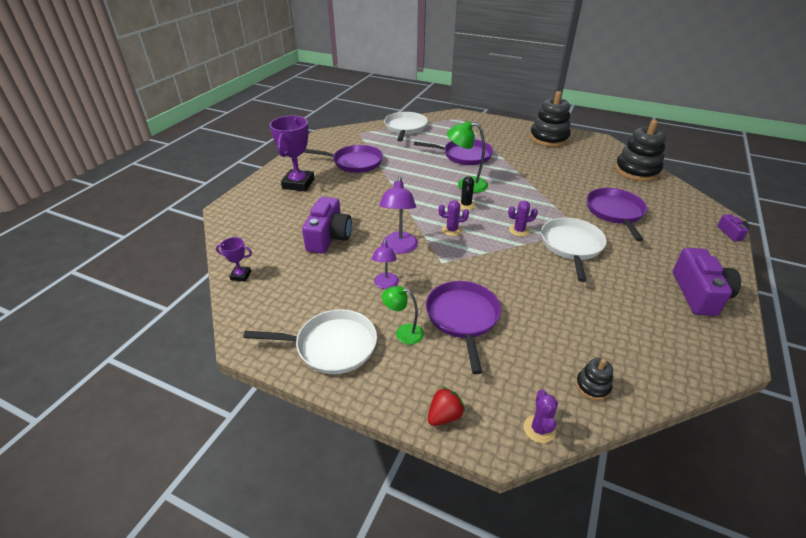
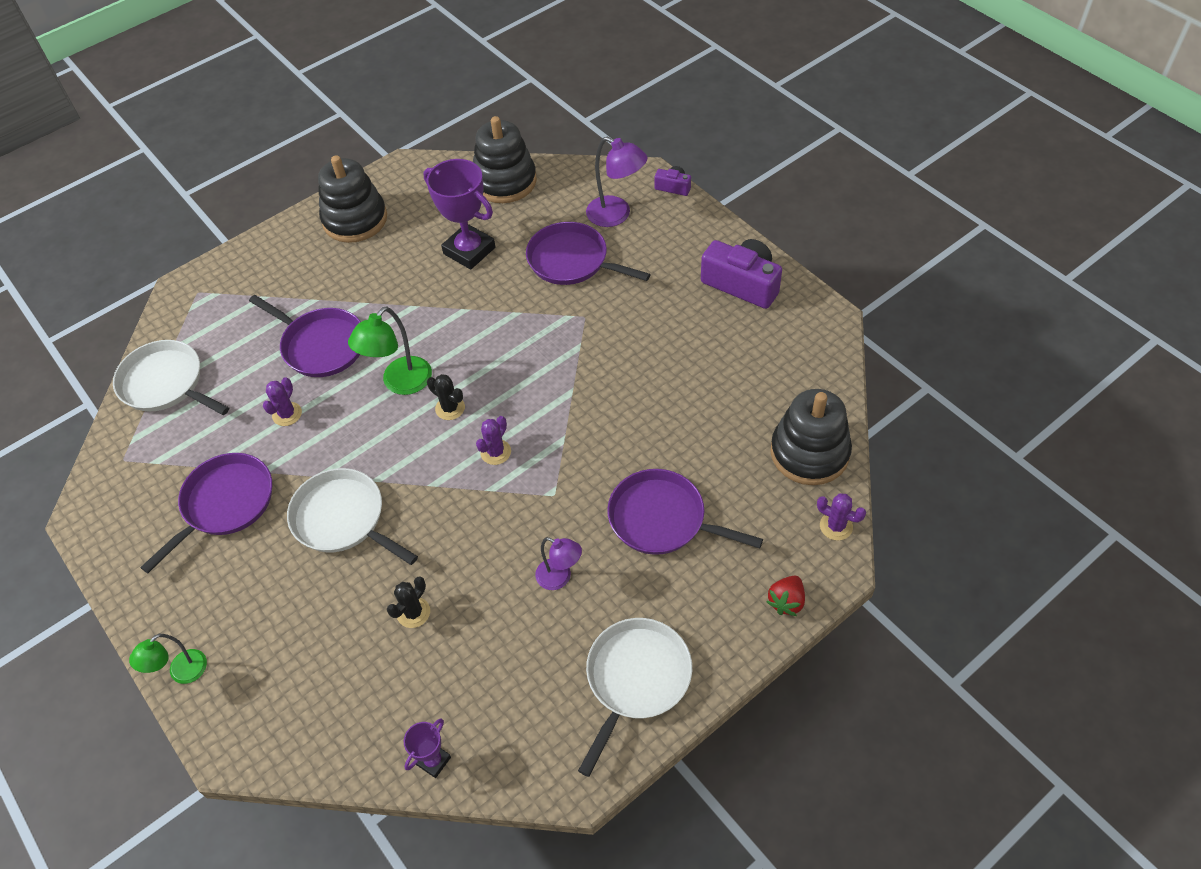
camera: 60 degrees left, 15 degrees up
(298, 184) = (230, 612): purple trophy -> purple trophy (469, 250)
(329, 237) = (413, 612): purple camera -> black cactus
(399, 248) = (495, 532): purple lamp -> purple lamp (616, 215)
(403, 333) = (654, 592): green lamp -> green lamp (181, 673)
(444, 416) = (786, 601): red strawberry -> red strawberry turned 135 degrees counterclockwise
(464, 155) = (321, 345): purple pan -> purple pan turned 90 degrees clockwise
(519, 230) = (544, 379): purple cactus -> purple cactus (287, 414)
(571, 246) = (605, 343): white pan -> white pan (342, 518)
(592, 386) = (809, 453): black stacking toy -> black stacking toy, size x2.16

